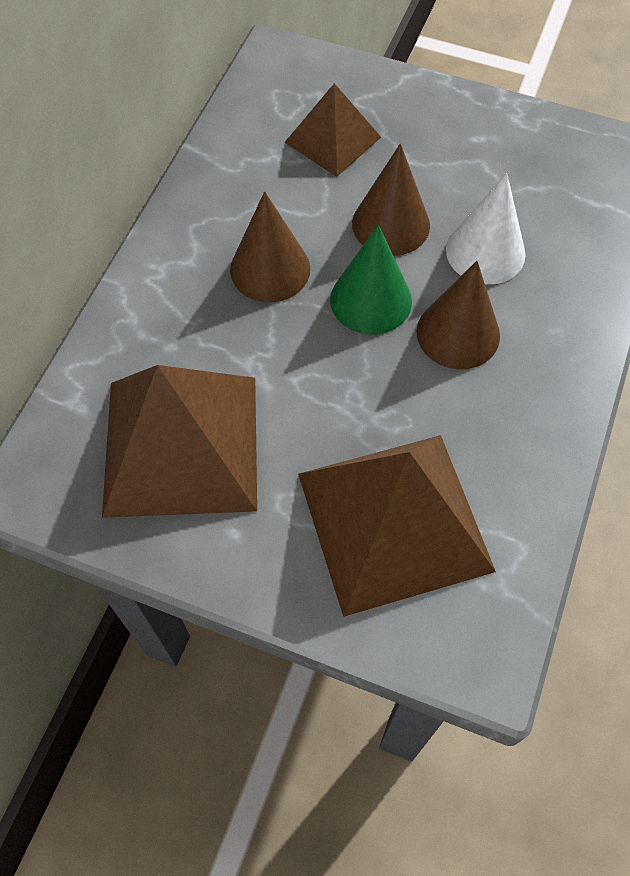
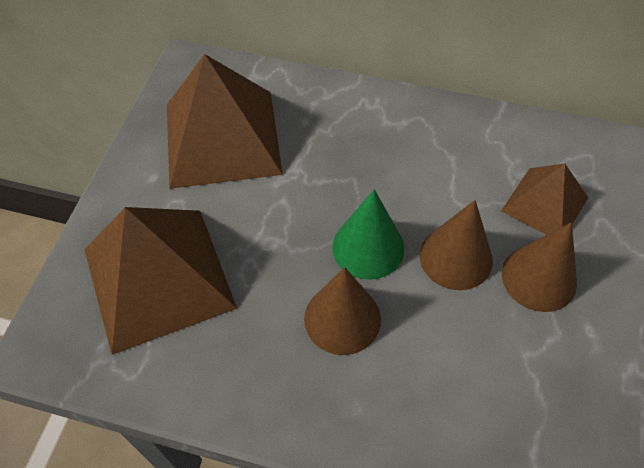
camera: 85 degrees right, 5 degrees down
(270, 269) = (387, 173): brown cone -> brown cone (539, 278)
(485, 252) = (441, 340): white cone -> none

